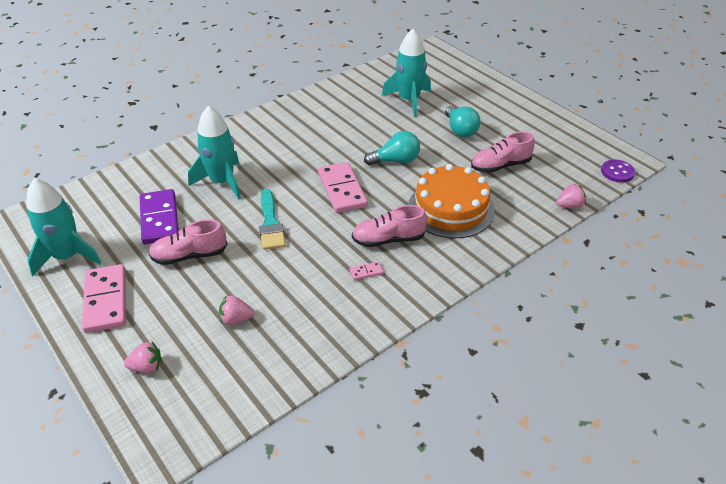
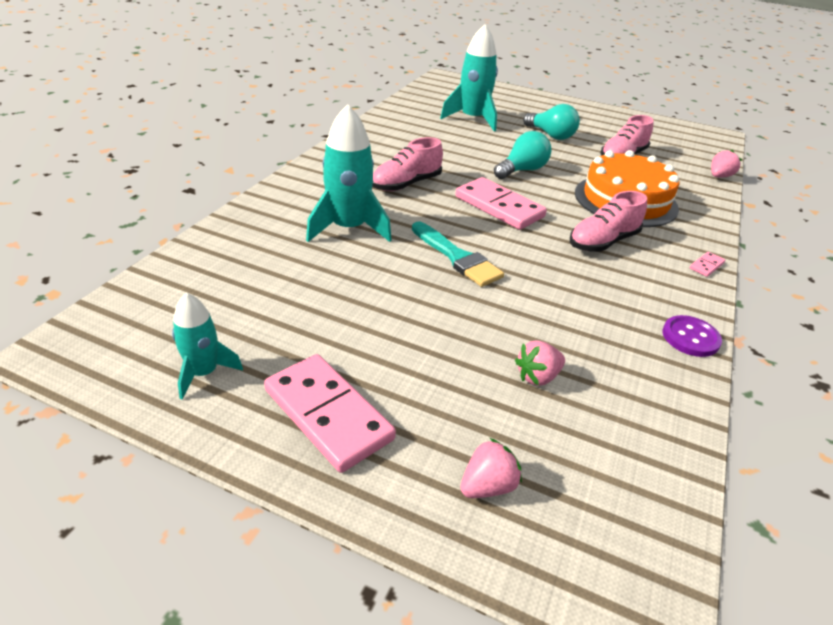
camera: 30 degrees left, 5 degrees down
(67, 256) = (204, 373): turquoise rocket -> turquoise rocket, size x0.58
(159, 219) = (305, 288): purple domino -> none
(189, 255) = (393, 319): pink shoe -> pink shoe (406, 184)
(366, 272) = (620, 279): pink domino -> pink domino (706, 266)
(617, 172) = (719, 144): purple button -> purple button (690, 337)

